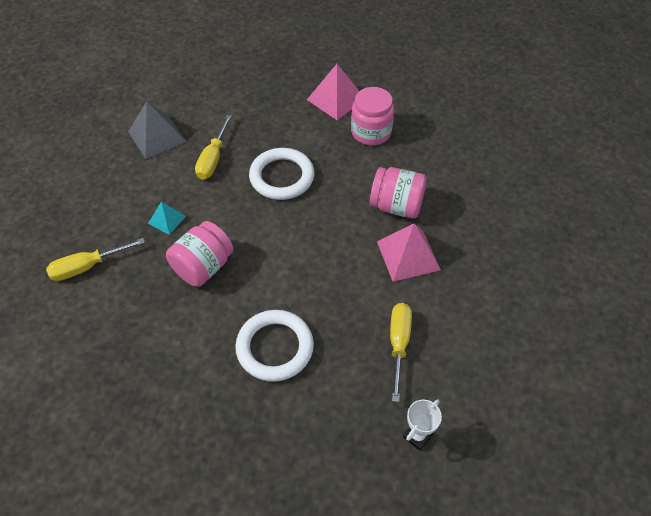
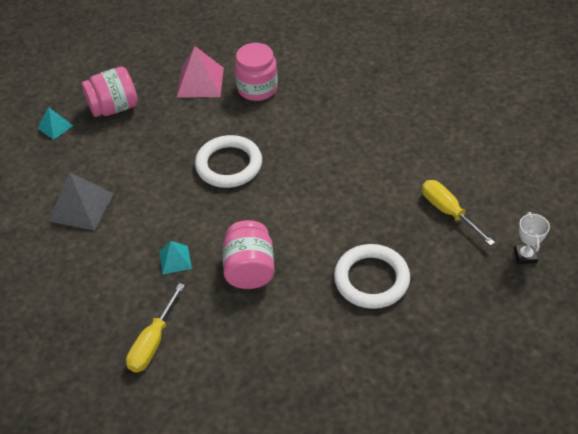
camera: 40 degrees left, 5 degrees down
(206, 67) = (55, 127): none -> turquoise pyramid
(213, 159) = (155, 190): yellow screwdriver -> none
(396, 206) = (339, 126): pink jar -> pink jar (114, 108)
(408, 255) = (386, 152): pink pyramid -> none

